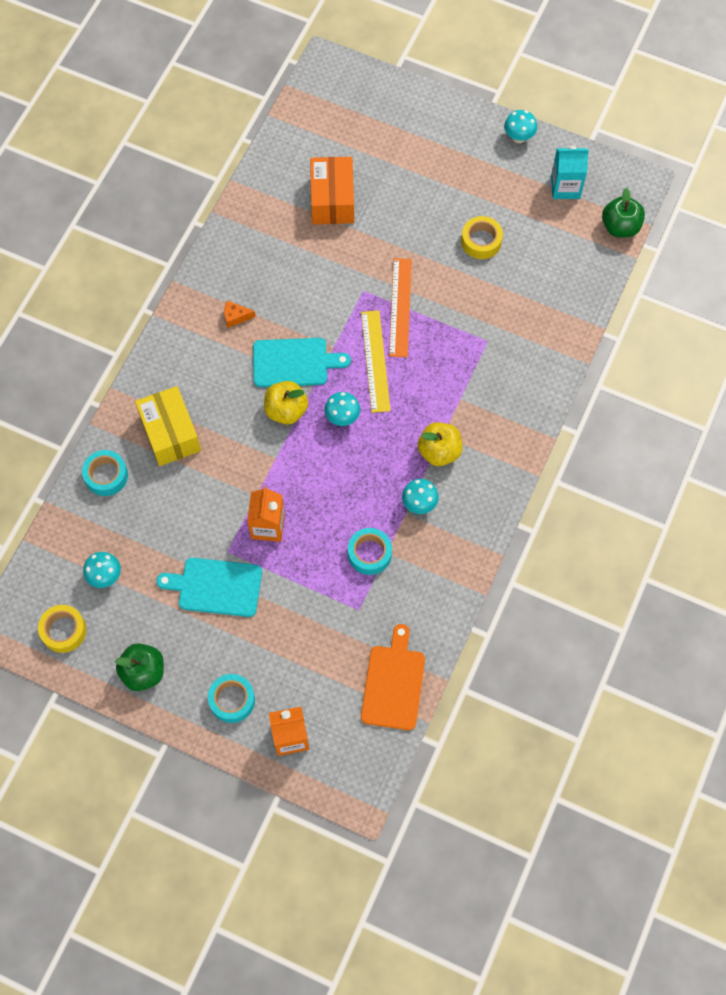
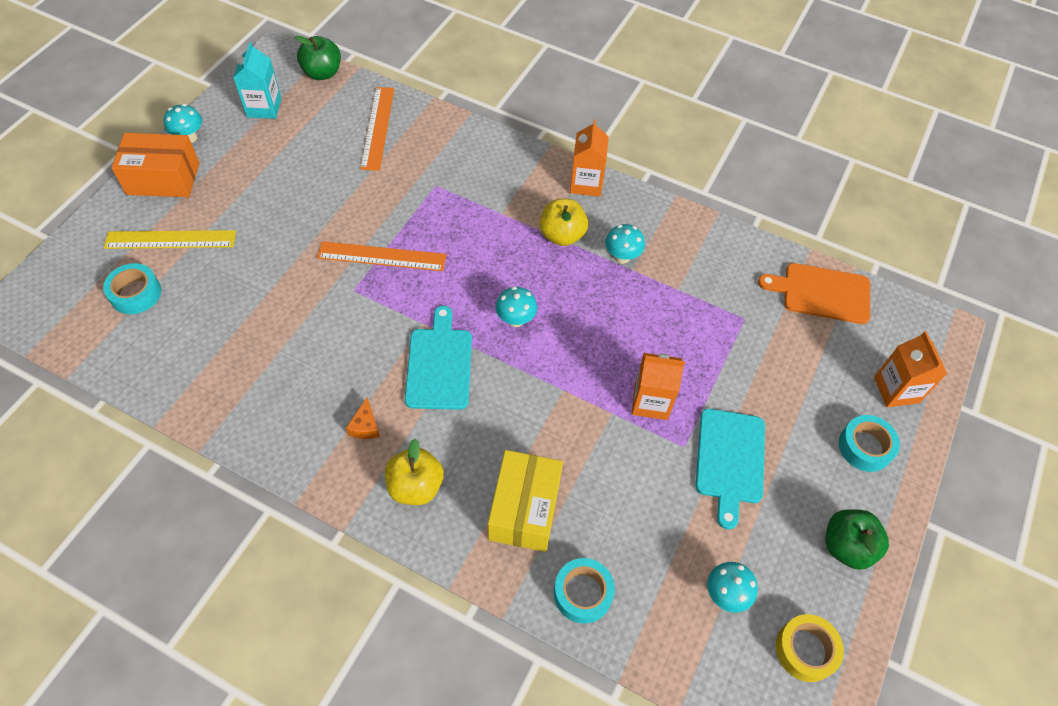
camera: 90 degrees left, 10 degrees down
(170, 433) = (525, 509): yellow box -> yellow box turned 60 degrees counterclockwise
(286, 410) = (502, 376): yellow apple -> yellow apple (415, 486)
(332, 200) = (220, 313): orange box -> orange box (163, 178)
(369, 554) = (680, 304): turquoise tape -> turquoise tape (135, 293)
(375, 361) = (447, 284): yellow ruler -> yellow ruler (170, 239)
(481, 241) = (313, 180): yellow tape -> none
(506, 471) = (586, 183): none -> orange carton
(553, 284) = (377, 128): none -> orange ruler

